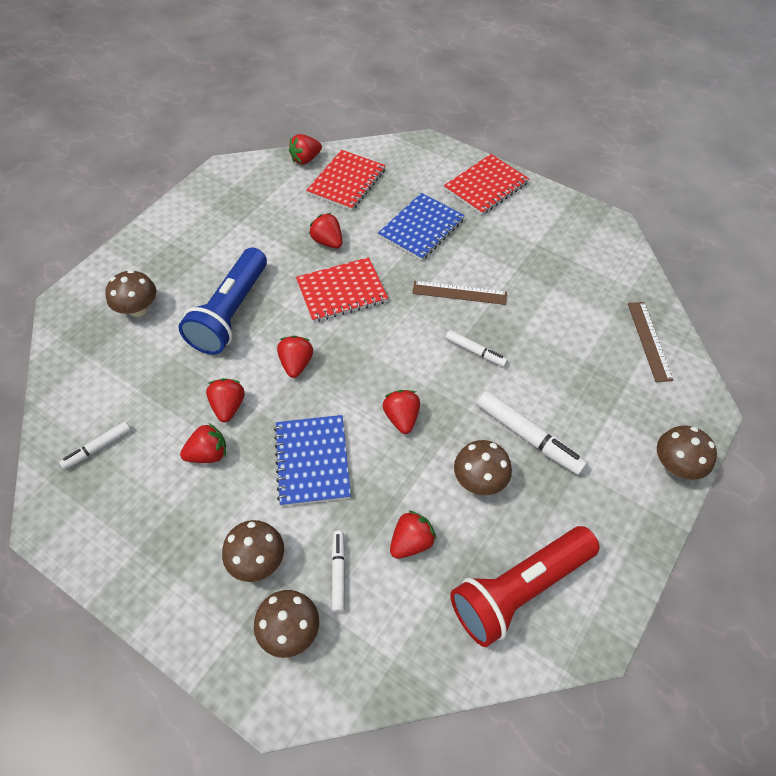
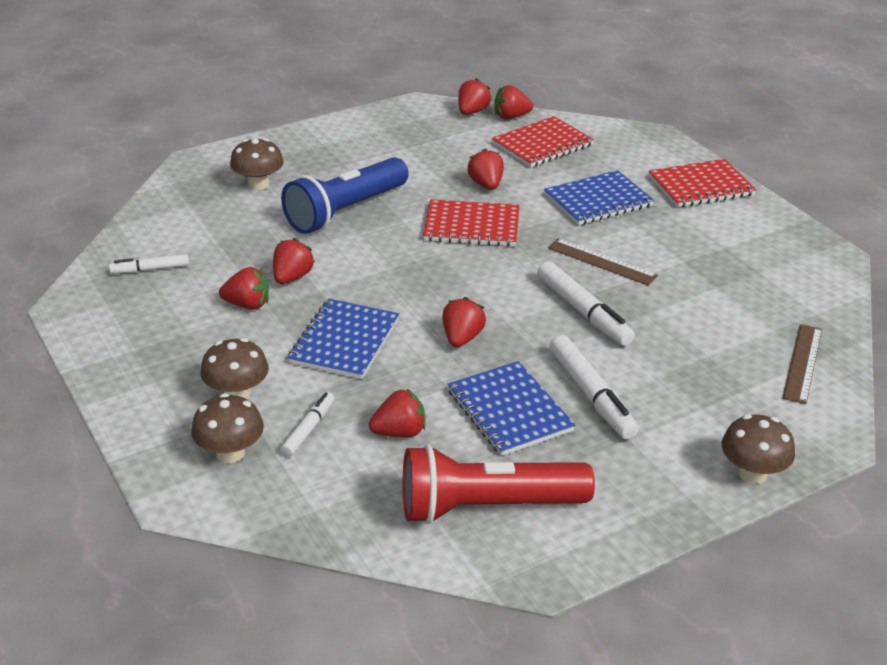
camera: 25 degrees right, 20 degrees down
(296, 364) = (383, 266): red strawberry -> red strawberry (472, 112)
(475, 351) = (583, 312): white marker -> white marker, size x1.71
(479, 480) = (509, 410): brown mushroom -> blue notebook

